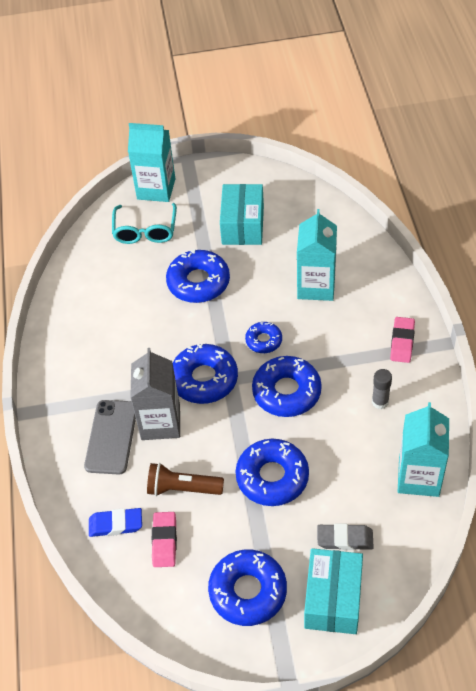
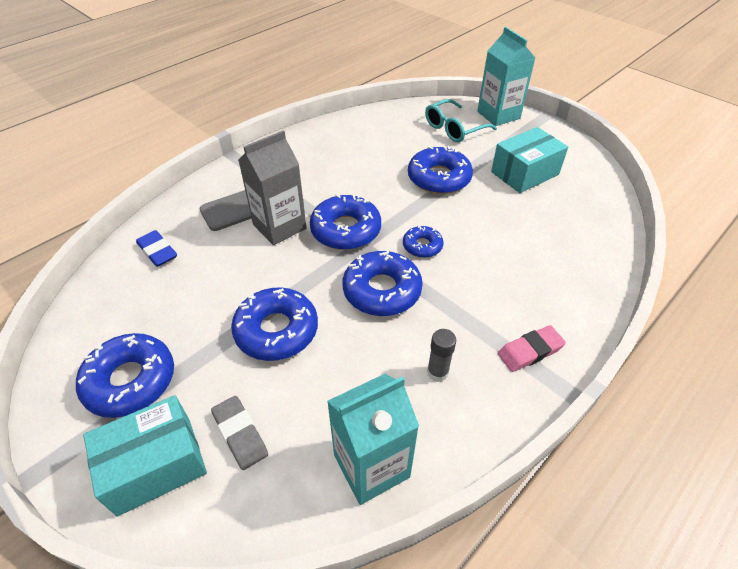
camera: 50 degrees right, 5 degrees down
(164, 541) = (157, 290): pink eraser -> none
(182, 488) = (221, 274): brown flashlight -> none
(316, 286) = (519, 249): turquoise carton -> none

